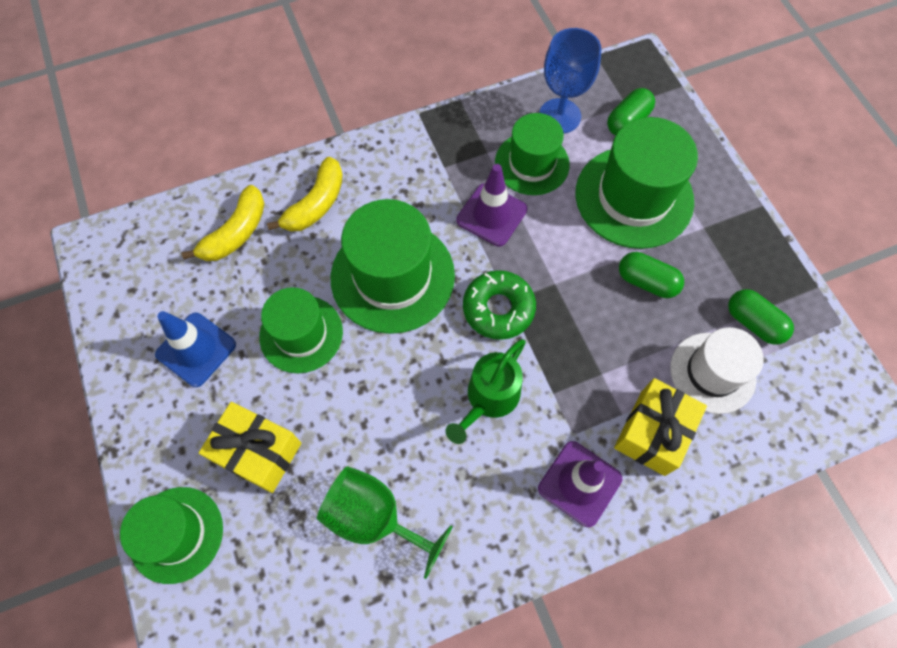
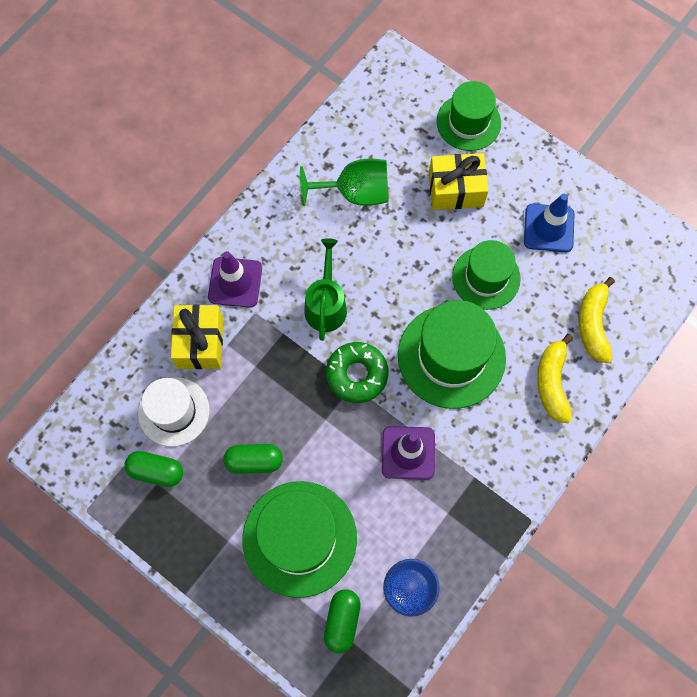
camera: 150 degrees right, 5 degrees up
(532, 163) = (403, 523): green hat -> none

